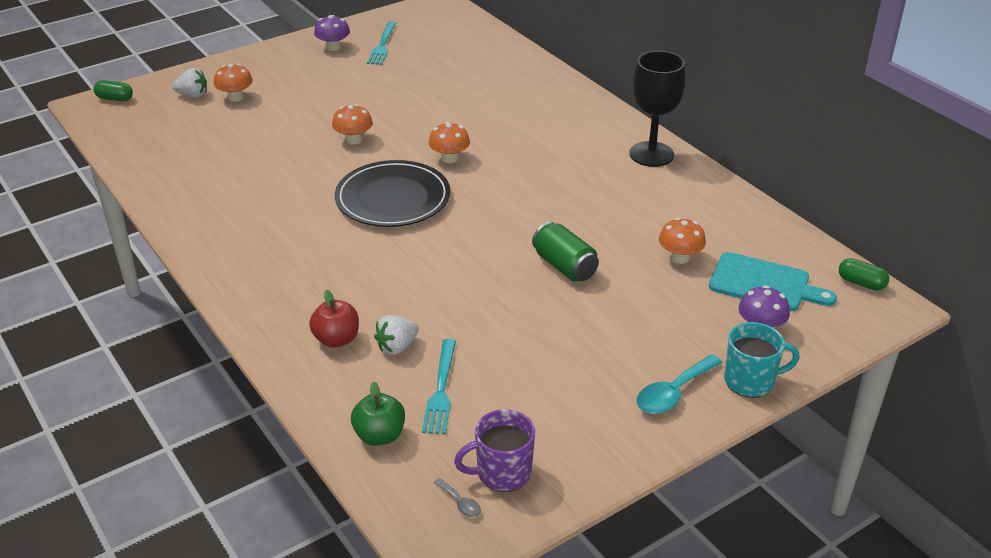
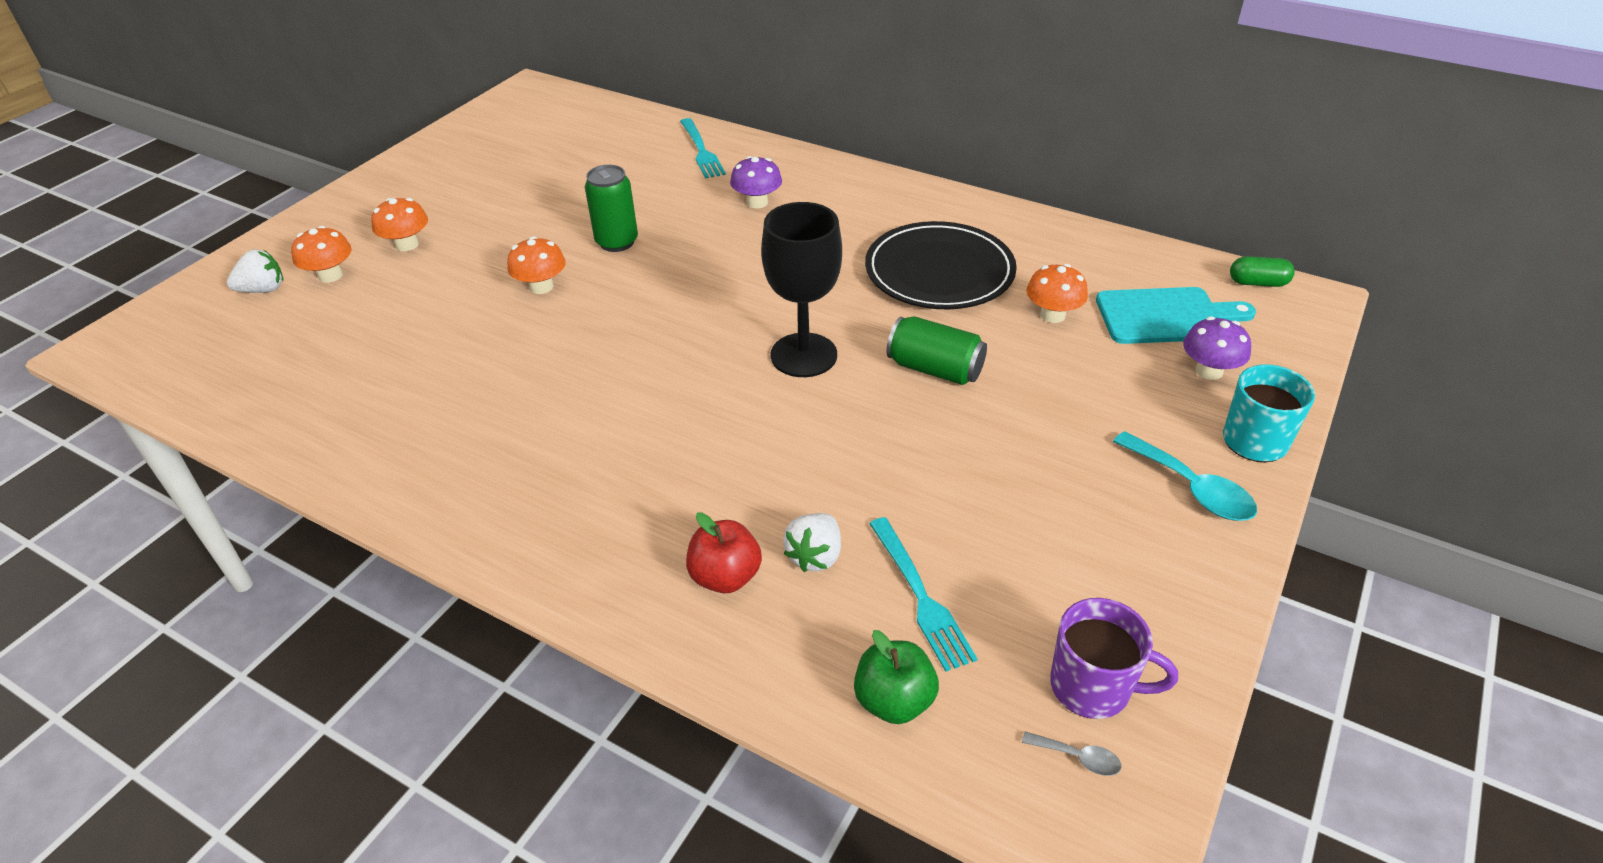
camera: 25 degrees left, 5 degrees up
(115, 99) = (139, 327): green capsule -> none
(333, 47) = (426, 174): purple mushroom -> purple mushroom (757, 202)
(382, 45) = (491, 157): turquoise fork -> turquoise fork (702, 151)
(393, 198) = (652, 349): black plate -> black plate (939, 271)
(421, 124) = (617, 242): none -> green can
(449, 158) = (686, 275): orange mushroom -> orange mushroom (407, 244)
(502, 473) = (1093, 687): purple mug -> purple mug turned 120 degrees counterclockwise
(651, 154) = (919, 202): black goblet -> black goblet (804, 355)
(673, 393) = (1191, 488): turquoise spoon -> turquoise spoon turned 60 degrees counterclockwise

